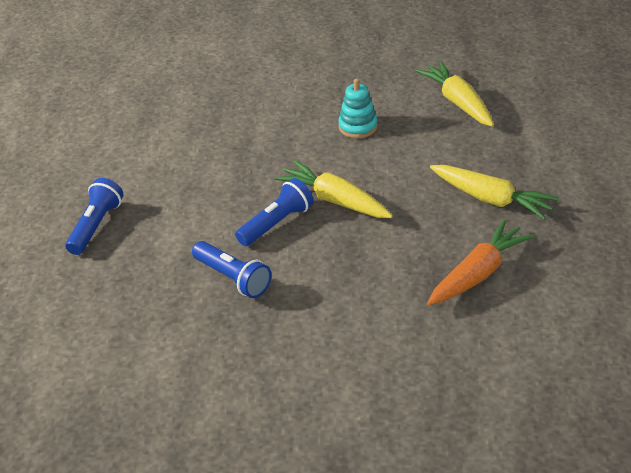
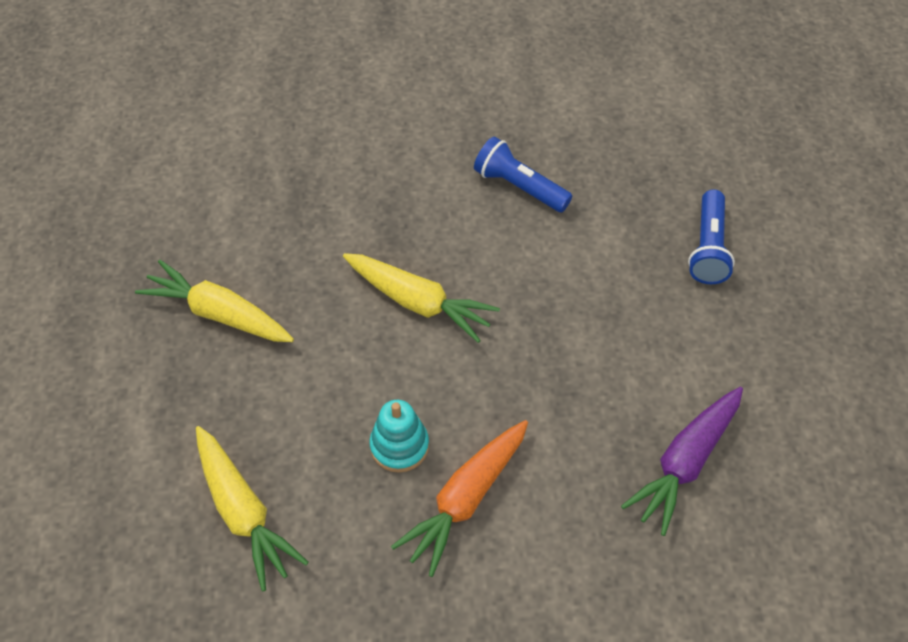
camera: 170 degrees right, 15 degrees up
(178, 114) = (685, 463): none -> purple carrot
(276, 223) = (486, 263): blue flashlight -> none
(478, 273) = (248, 207): orange carrot -> orange carrot (465, 500)

